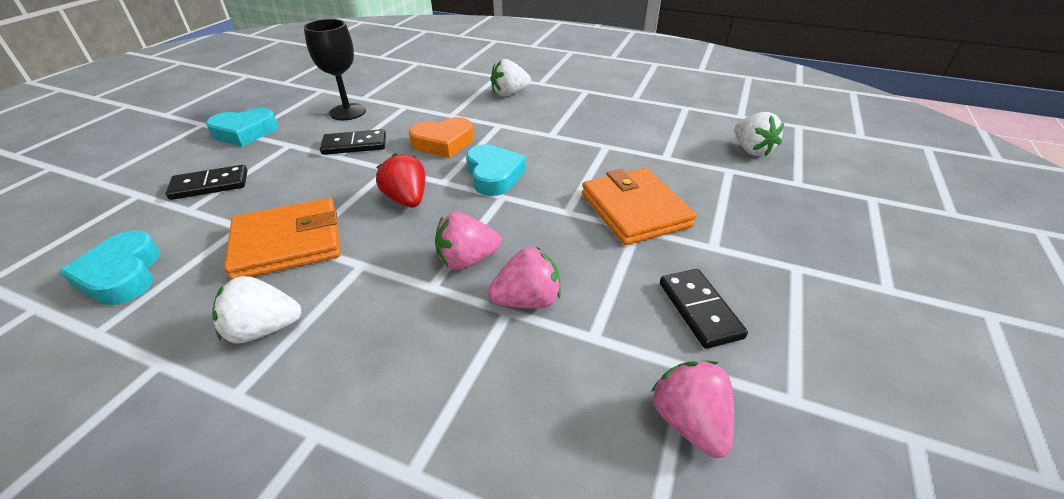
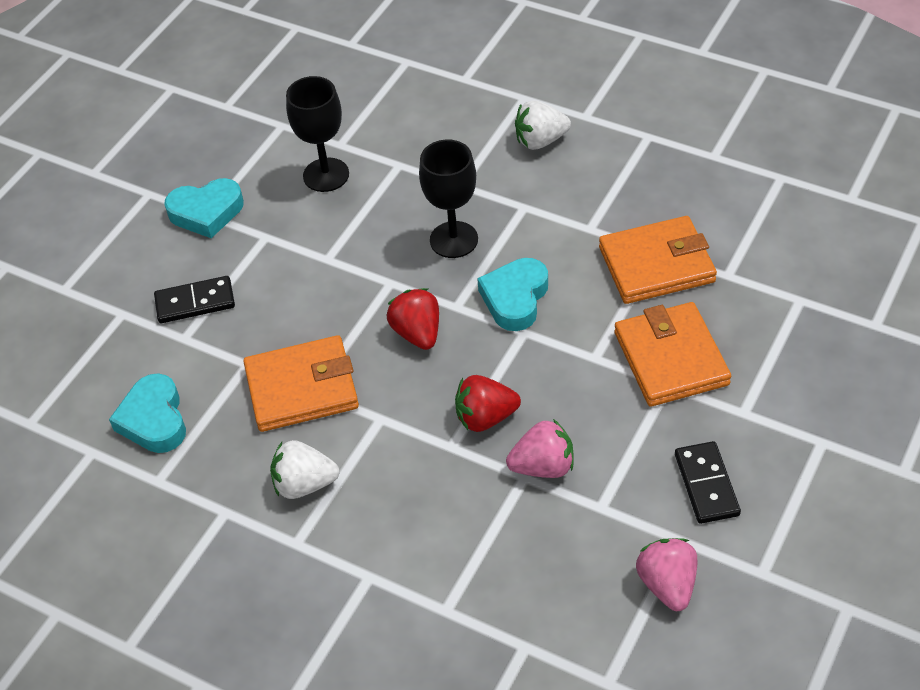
camera: 10 degrees right, 10 degrees up
(354, 145) = (345, 240): black domino -> none
(443, 143) = (454, 240): orange heart -> black goblet
(467, 260) = (485, 418): pink strawberry -> red strawberry
(494, 175) = (515, 298): turquoise heart -> turquoise heart turned 150 degrees counterclockwise
(607, 153) = (656, 264): none -> orange wallet
(751, 150) = (840, 266): white strawberry -> none

